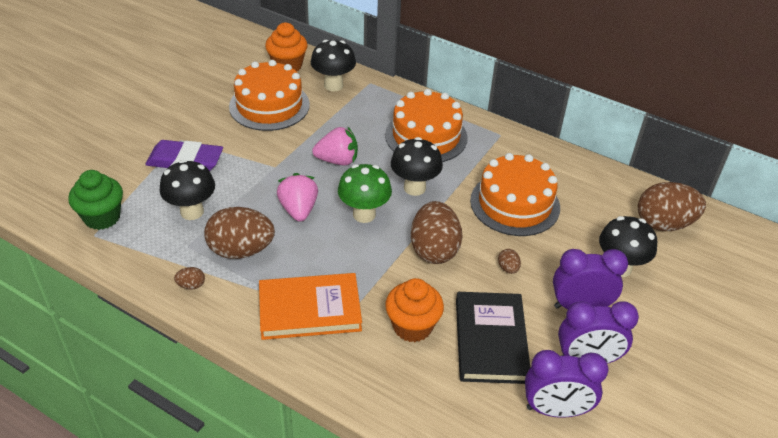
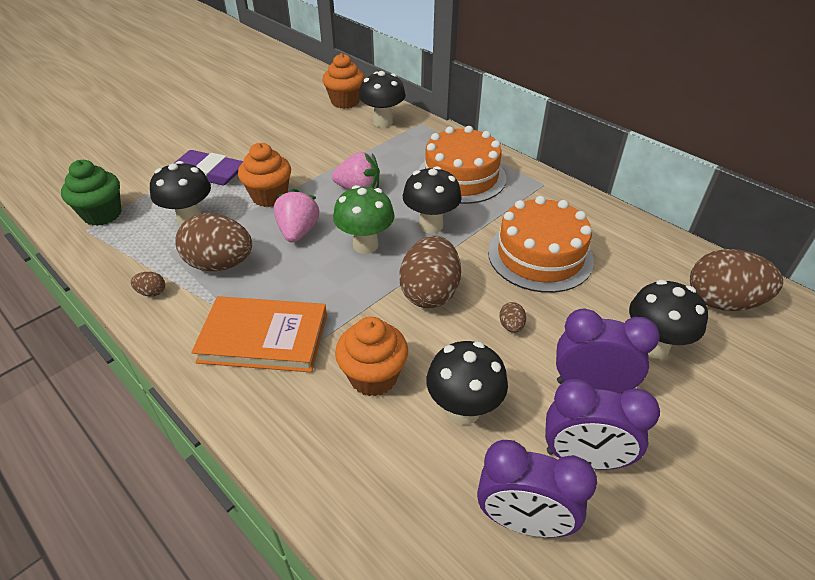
camera: 15 degrees right, 0 degrees up
(257, 178) = (269, 196): none -> orange cupcake
(269, 105) = (312, 133): orange cake -> none
(490, 340) = (463, 410): black book -> black mushroom

